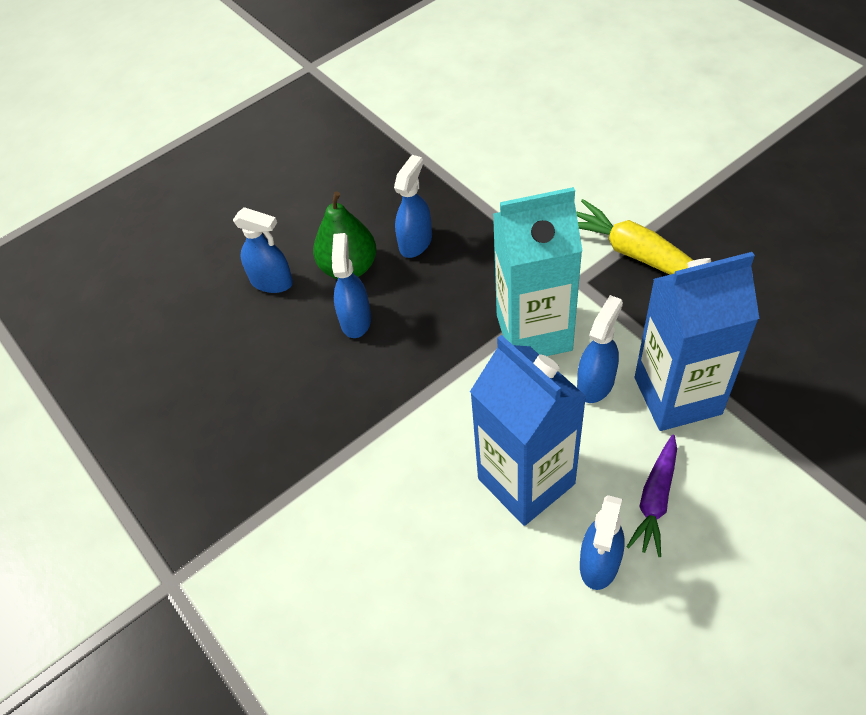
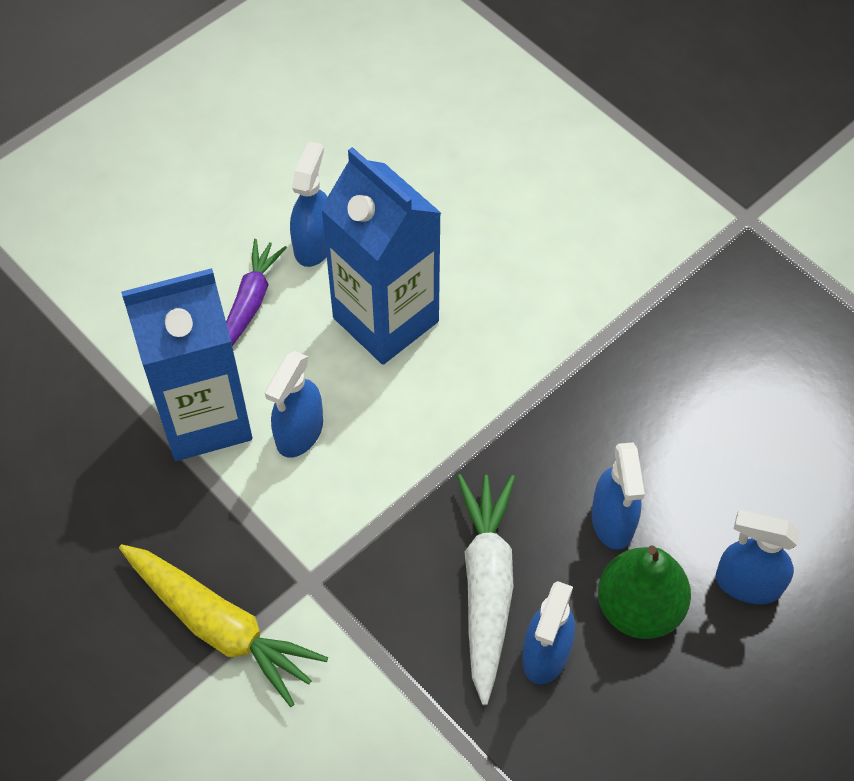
camera: 170 degrees right, 5 degrees up
(452, 279) = (486, 587): none -> white carrot
(534, 332) = (372, 502): turquoise carton -> none

